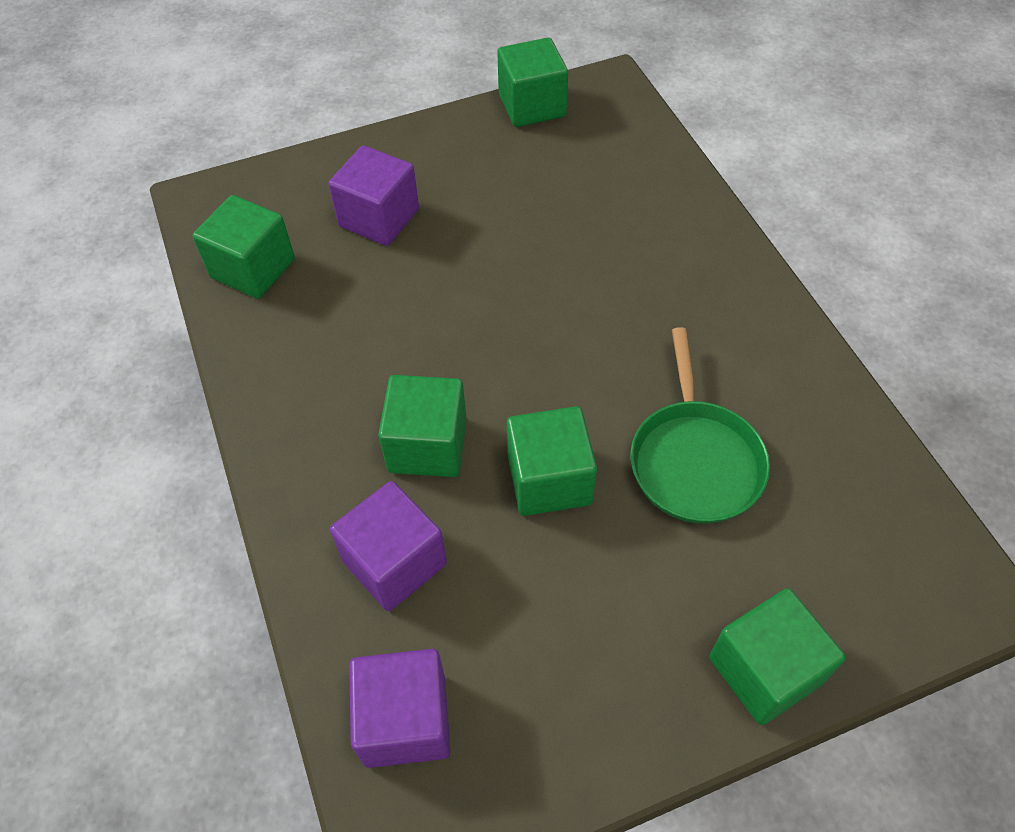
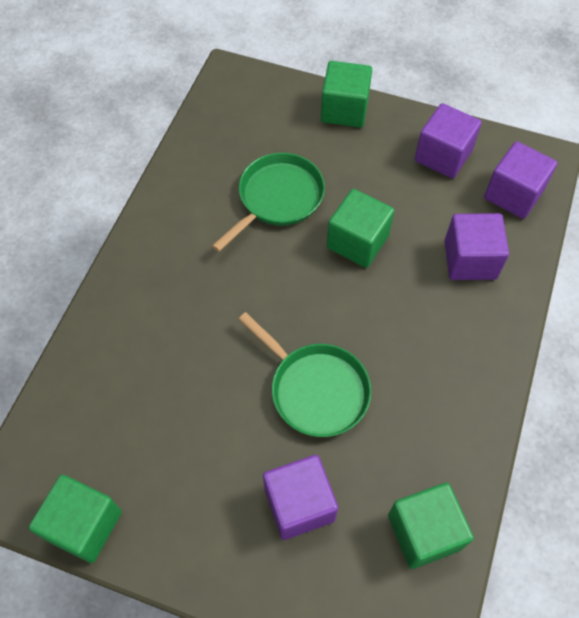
camera: 140 degrees left, 5 degrees up
(427, 445) = (405, 306): green cube -> none
(447, 303) = (316, 389): none -> green pan
(556, 706) = (443, 156): none -> purple cube

